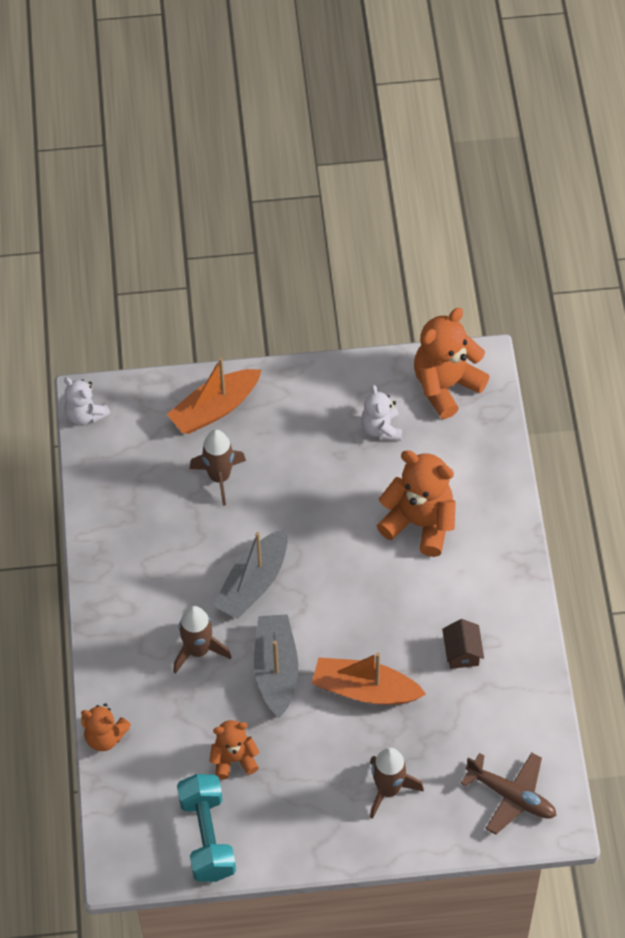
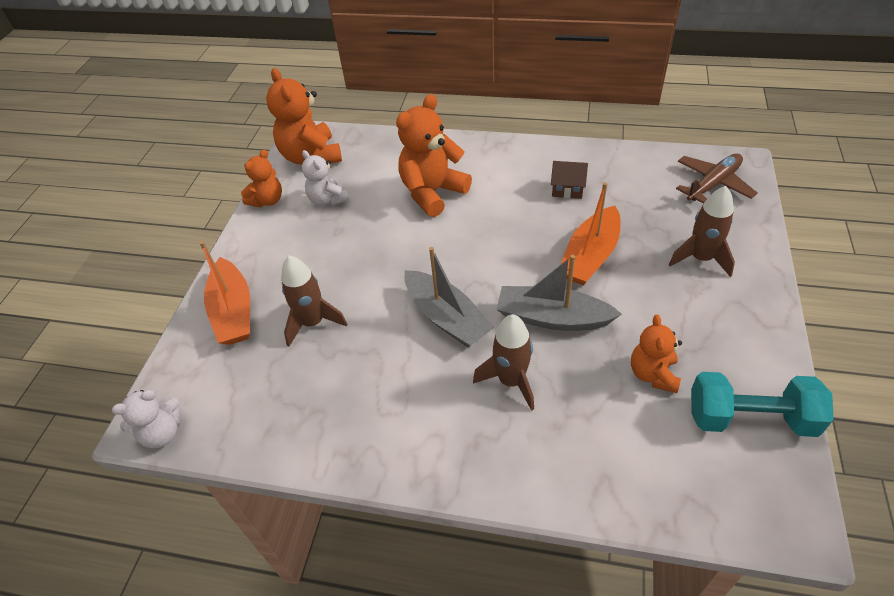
camera: 70 degrees left, 10 degrees down
(105, 736) = (603, 502): orange teddy bear -> orange teddy bear (267, 200)
(381, 428) = (327, 200): white teddy bear -> white teddy bear turned 45 degrees clockwise

